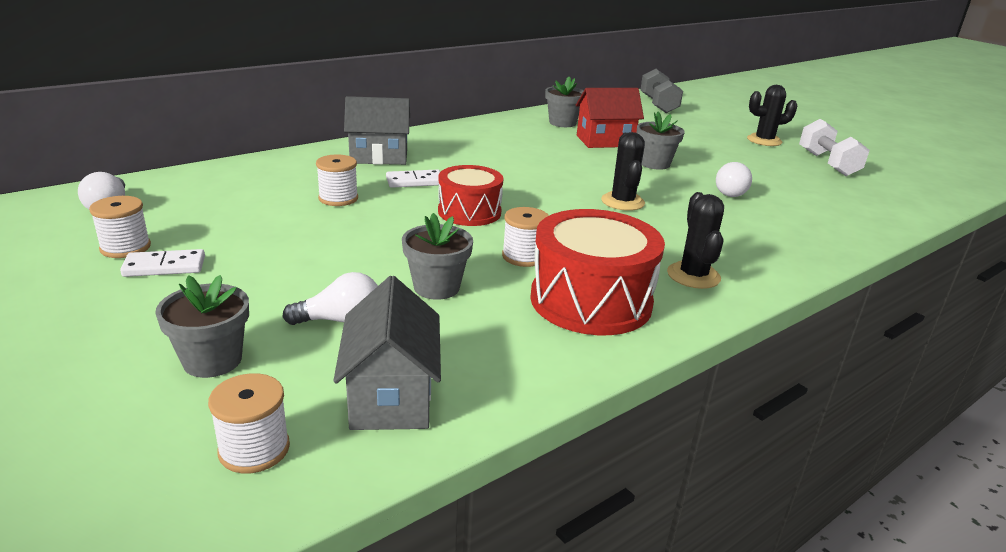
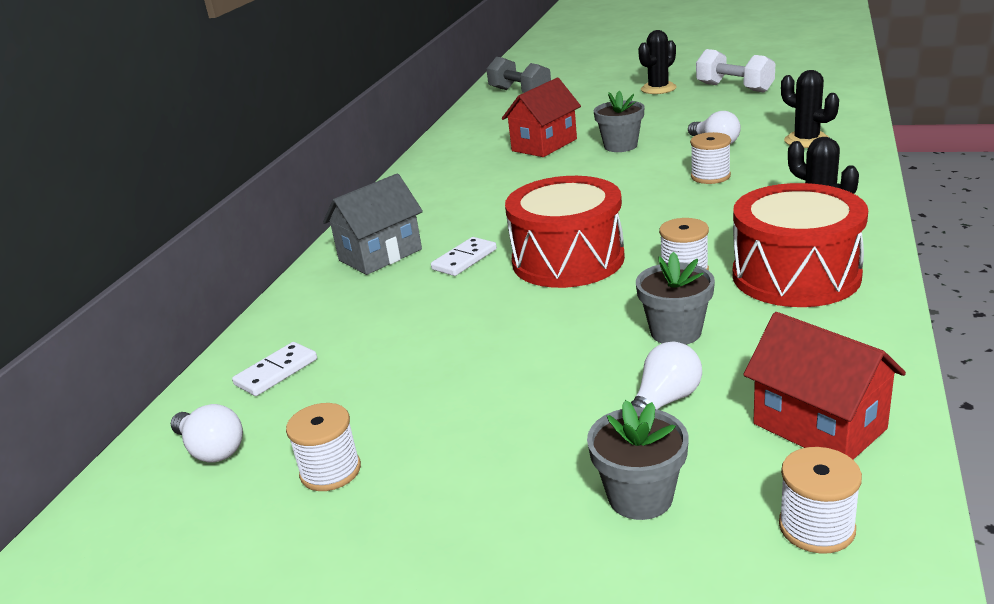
camera: 30 degrees left, 0 degrees up
(164, 266) = (412, 460): white domino -> white domino (276, 372)
(338, 198) = (430, 310): white spool -> white spool (710, 176)
(391, 396) = (819, 426): grey house -> red house
(469, 212) = (568, 260): red drum -> red drum, size x1.56
(562, 123) = (476, 145): grey flower pot -> none
(622, 202) = (662, 189): black cactus -> black cactus (806, 140)

